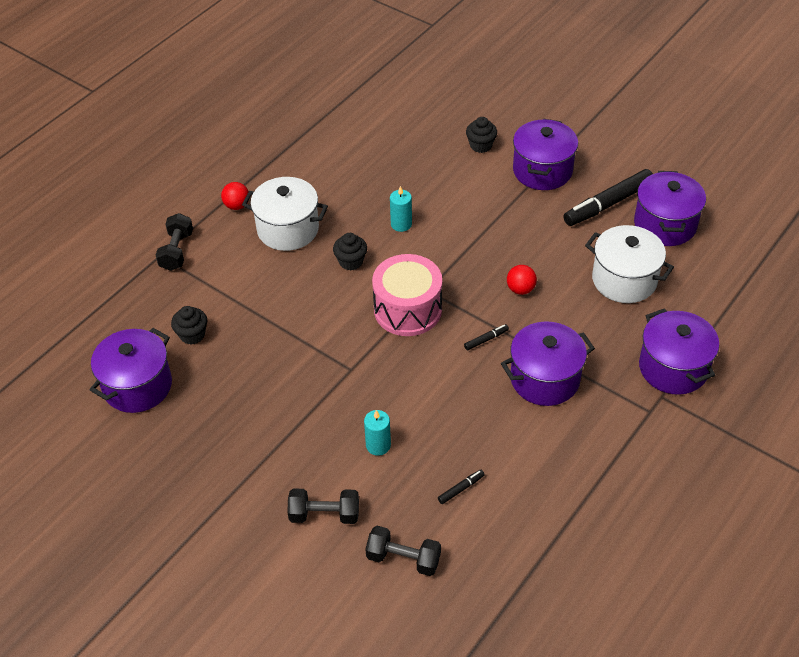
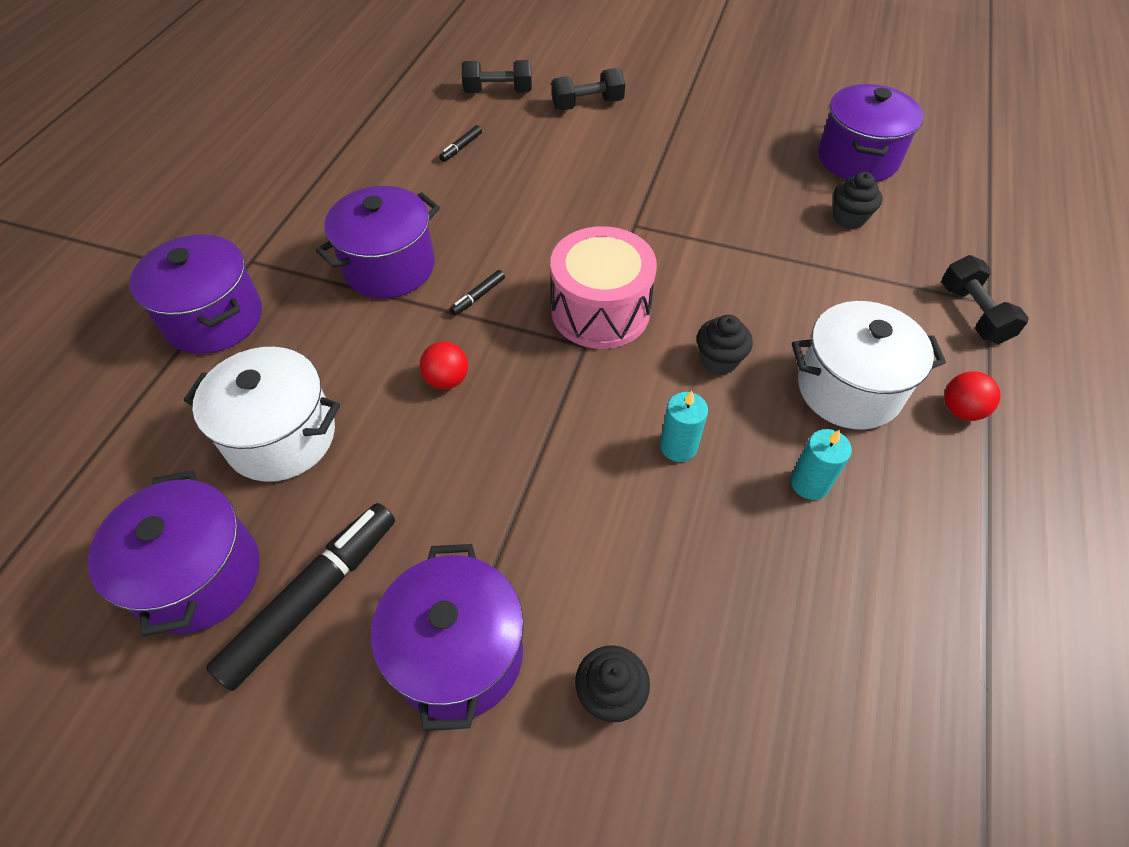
camera: 160 degrees right, 5 degrees up
(378, 445) = (563, 163): turquoise candle -> turquoise candle (809, 483)

